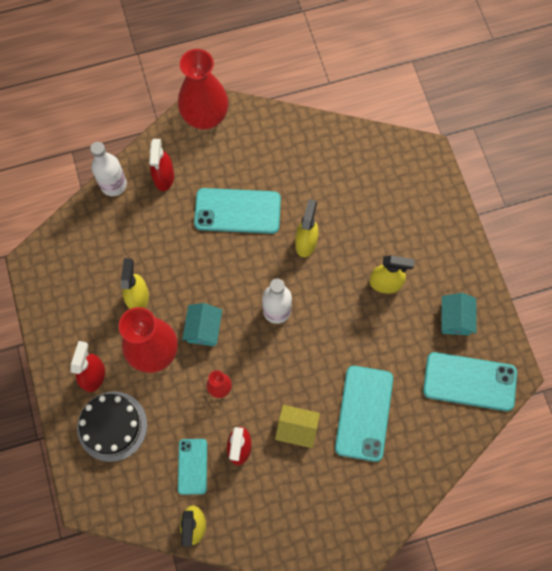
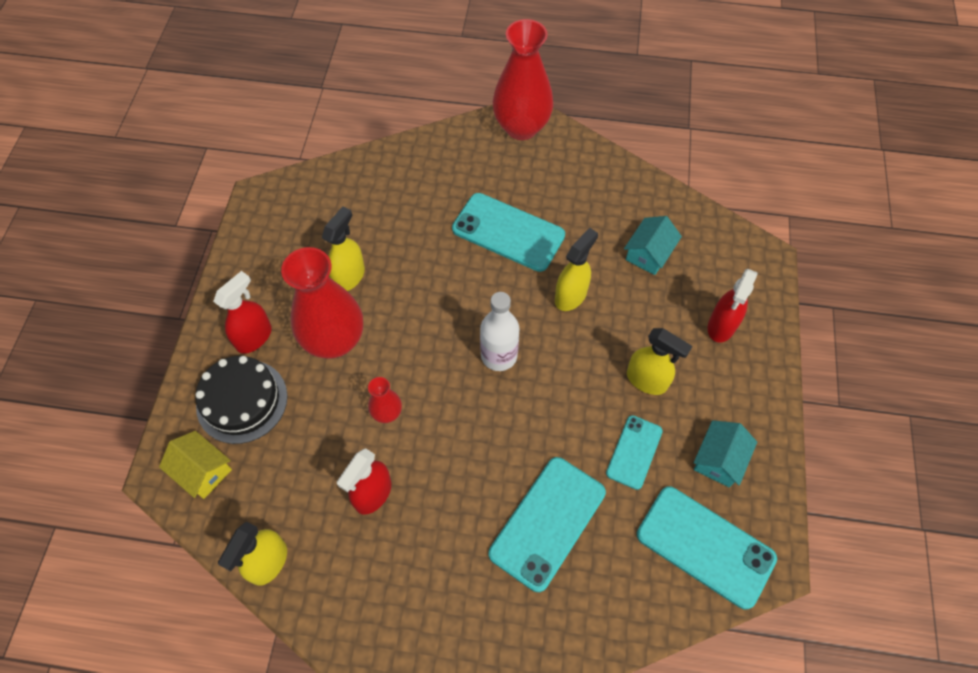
camera: 25 degrees right, 10 degrees down
(113, 185) = (387, 155): white bottle -> none
(164, 177) = (445, 168): red spray bottle -> red spray bottle (721, 326)
(192, 466) = (306, 489): turquoise phone -> turquoise phone (634, 452)
(203, 328) = (403, 339): turquoise house -> turquoise house (649, 253)
(297, 428) = (454, 503): yellow house -> yellow house (202, 470)

